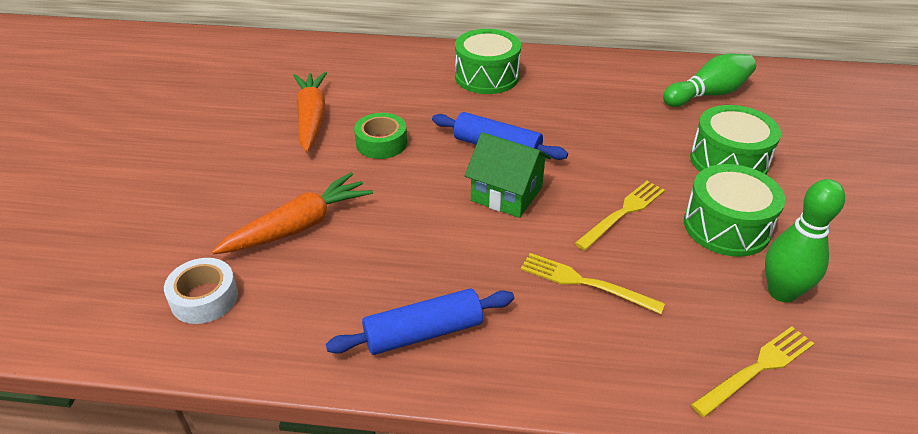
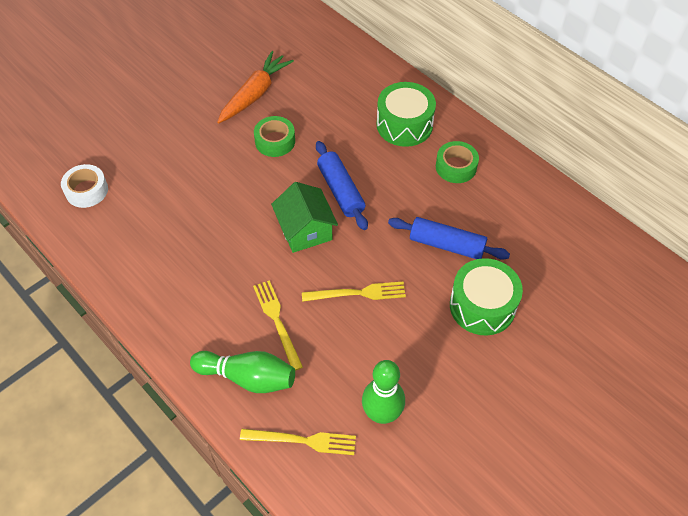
camera: 40 degrees right, 15 degrees up
(299, 226) = (171, 174): orange carrot -> none
(423, 333) = (163, 287): blue rolling pin -> blue rolling pin (446, 245)
(569, 83) = (456, 167): none -> green tape
(708, 94) = (549, 243): green bowling pin -> green bowling pin (248, 377)
(726, 226) = (410, 349): green drum -> none

